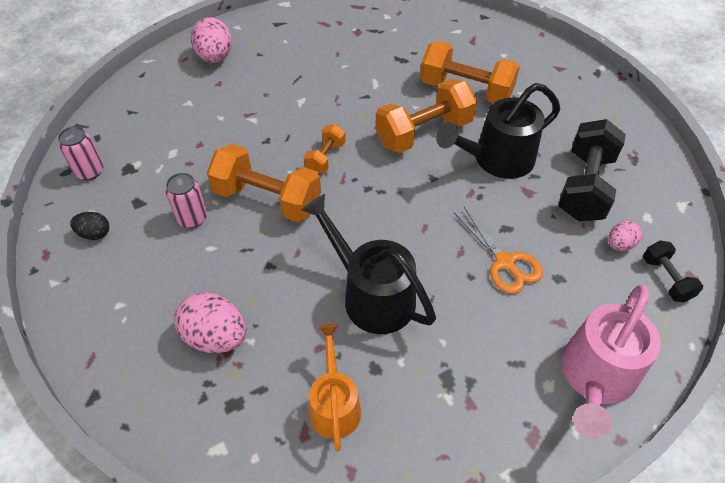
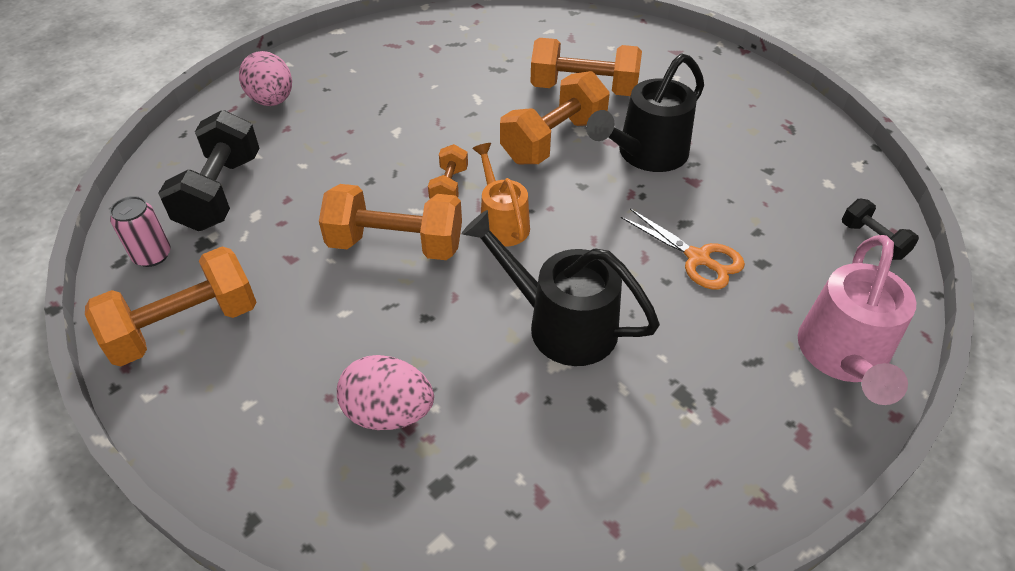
camera: 15 degrees left, 5 degrees down
(95, 234) = (185, 327): black egg -> orange dumbbell
(192, 218) = (308, 283): pink can -> none
(334, 404) = (563, 455): orange watering can -> orange watering can (501, 222)
(585, 187) = (751, 165): black dumbbell -> black dumbbell (220, 192)
(619, 244) = (811, 216): pink egg -> none

